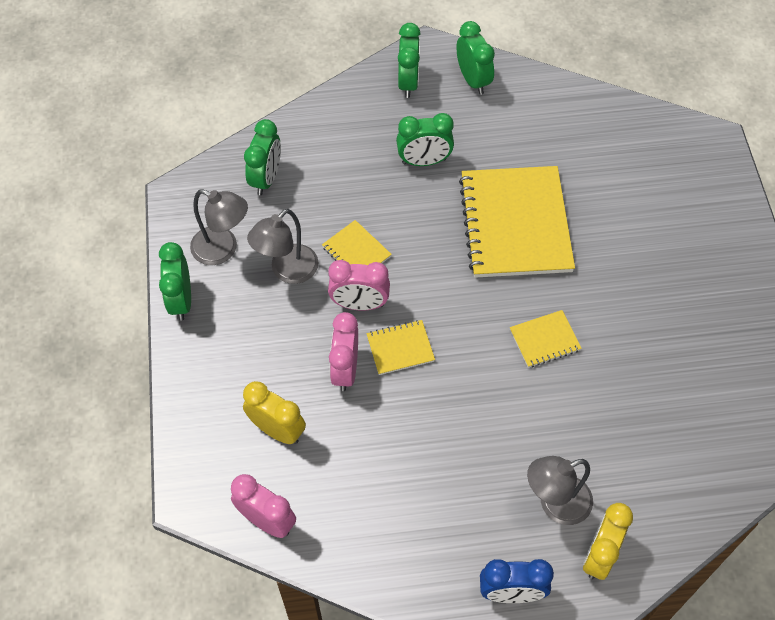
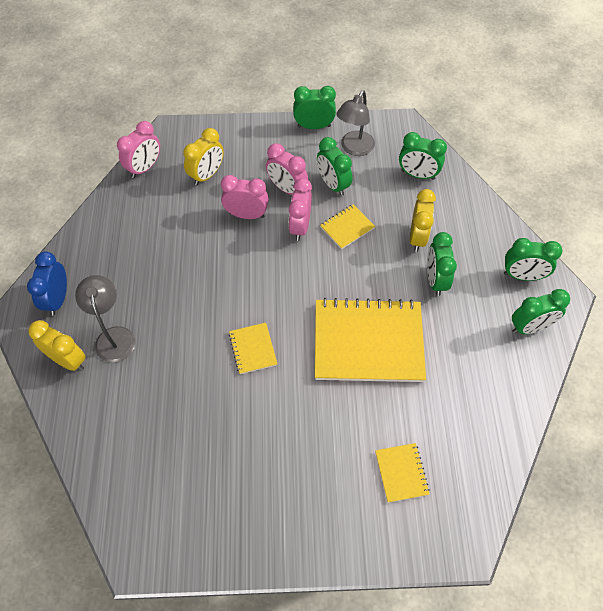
camera: 95 degrees right, 0 degrees up
(287, 271) = (333, 185): grey lamp -> green clock
(297, 325) = (287, 189): none -> pink clock
(365, 178) = (417, 237): none -> yellow clock
(400, 348) = (259, 249): yellow notebook -> yellow notebook (401, 473)

